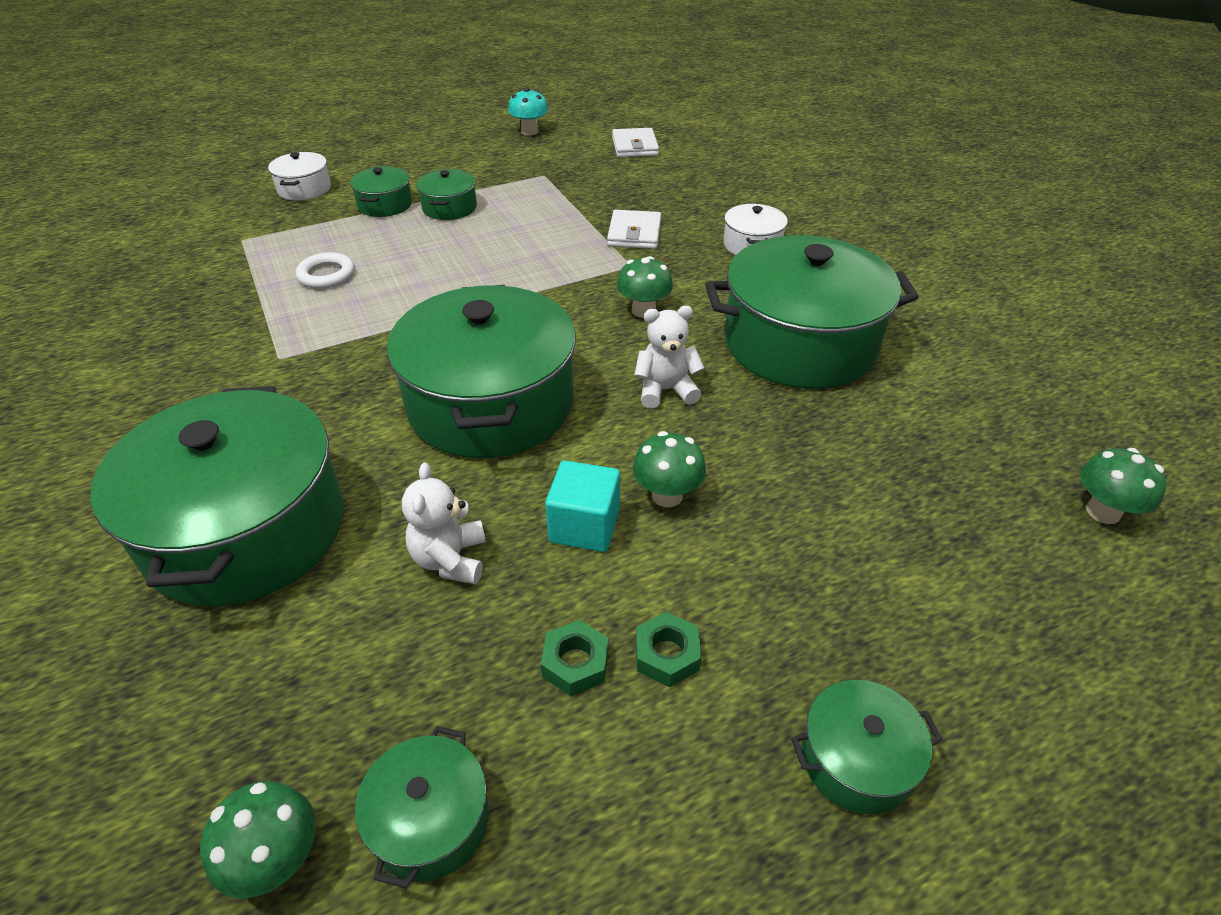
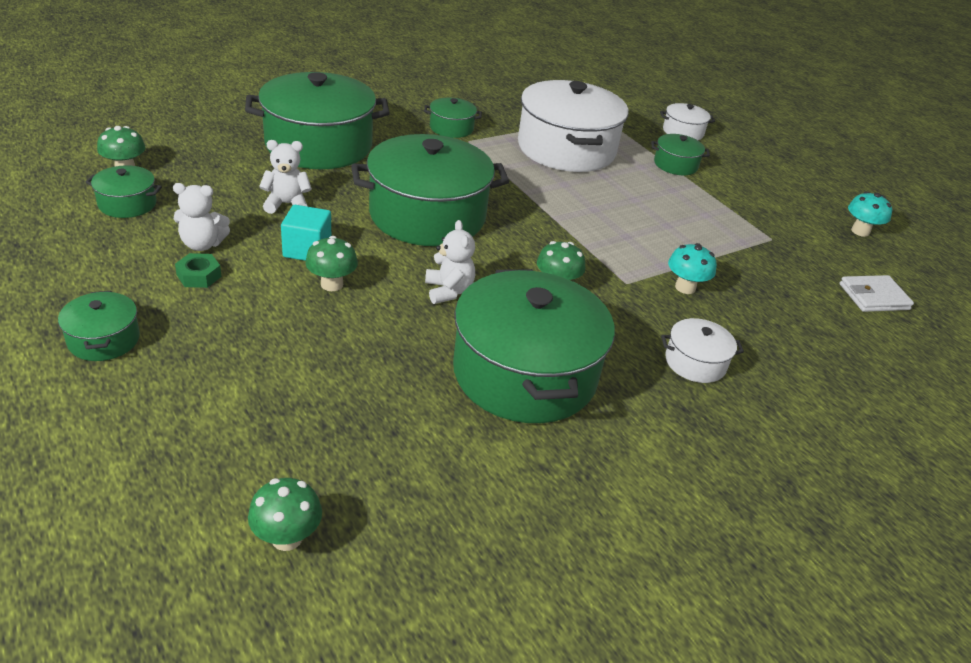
camera: 80 degrees right, 5 degrees down
(326, 275) = (566, 149): white ring -> white pot
(449, 208) = (685, 192): green pot -> green pot (451, 128)
(575, 663) = (202, 244): green nut -> white teddy bear
(634, 233) = (685, 287): white wallet -> turquoise mushroom

